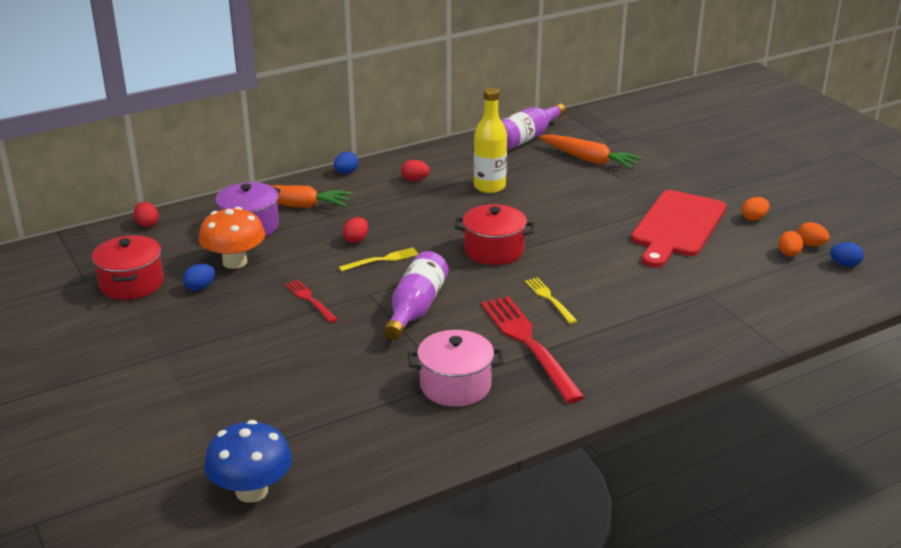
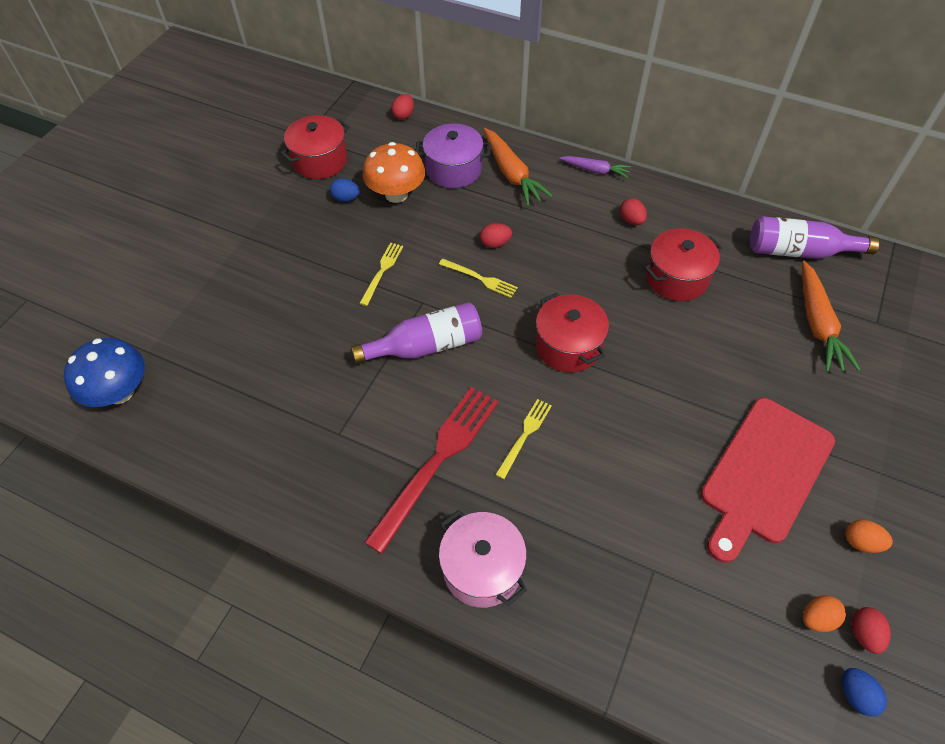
camera: 55 degrees right, 25 degrees up
(310, 300) = (382, 271): red fork -> yellow fork
(346, 172) = (595, 170): blue egg -> purple carrot
(455, 385) = (335, 441): pink pot -> pink pot (482, 568)
(489, 187) = (676, 278): yellow bottle -> red pot
(677, 226) = (764, 474): red cutting board -> red cutting board turned 45 degrees counterclockwise
(811, 245) = (863, 634): orange egg -> red egg

